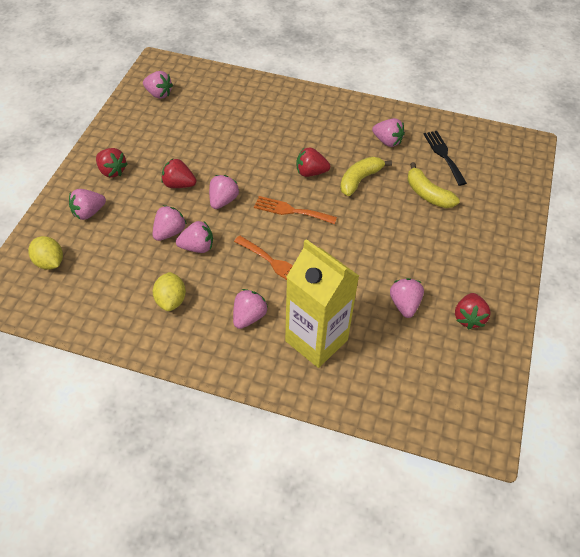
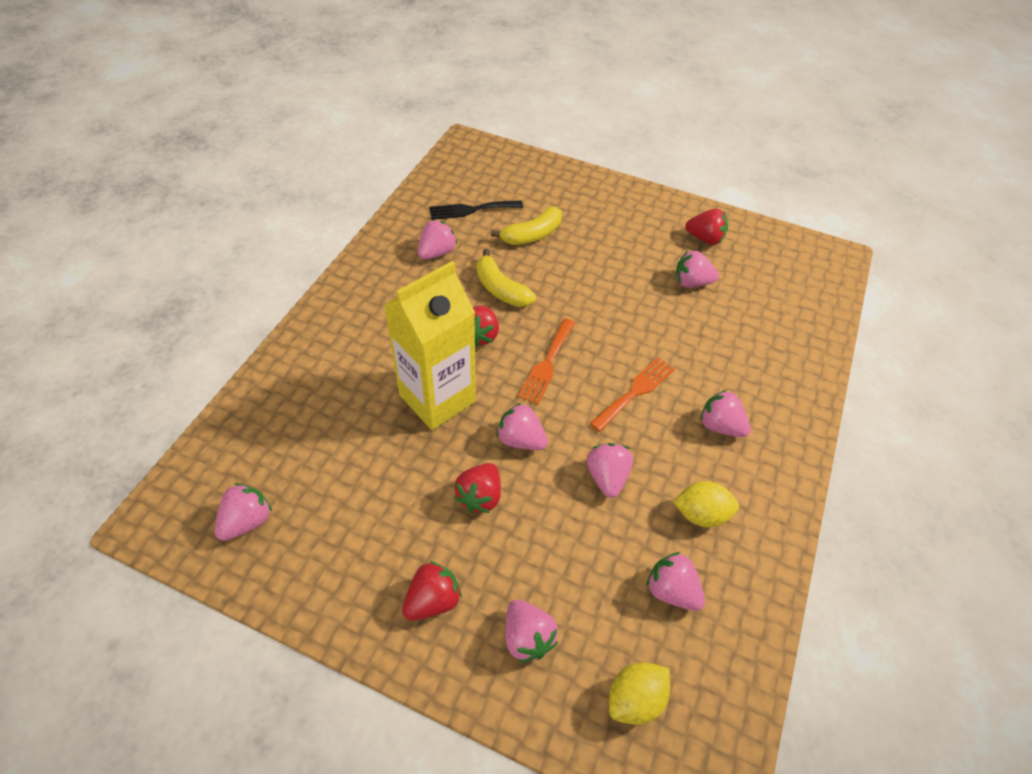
camera: 85 degrees left, 0 degrees up
(169, 232) = (577, 512): pink strawberry -> pink strawberry (671, 590)
(316, 340) = (746, 364): yellow carton -> yellow carton (437, 398)

